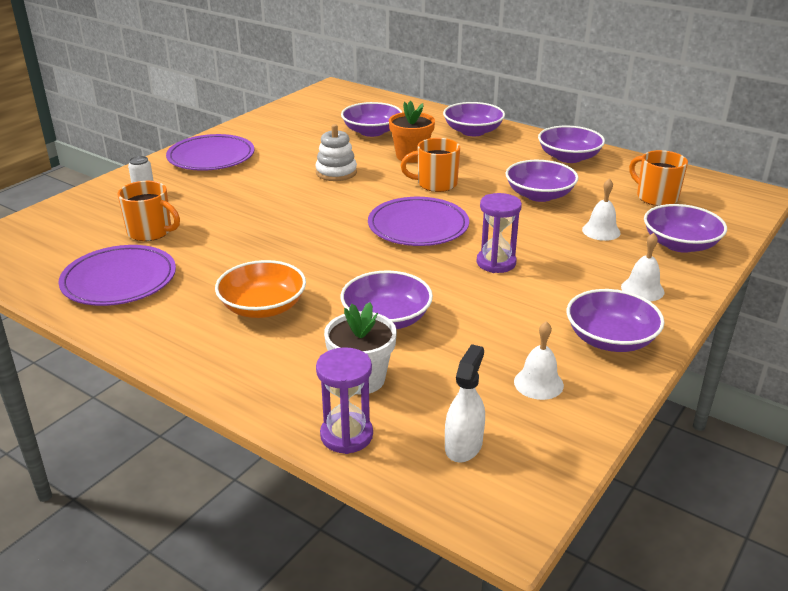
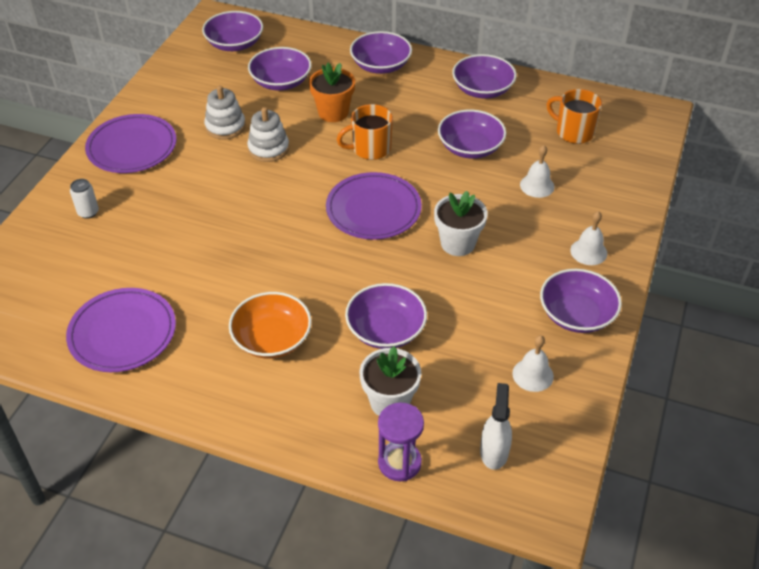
camera: 15 degrees left, 15 degrees up
(150, 232) = (121, 264): orange mug -> none
(304, 154) = (225, 127): none -> white stacking toy
(496, 263) = (458, 243): purple hourglass -> white flower pot
(680, 244) = (607, 190): purple bowl -> purple bowl (234, 44)

